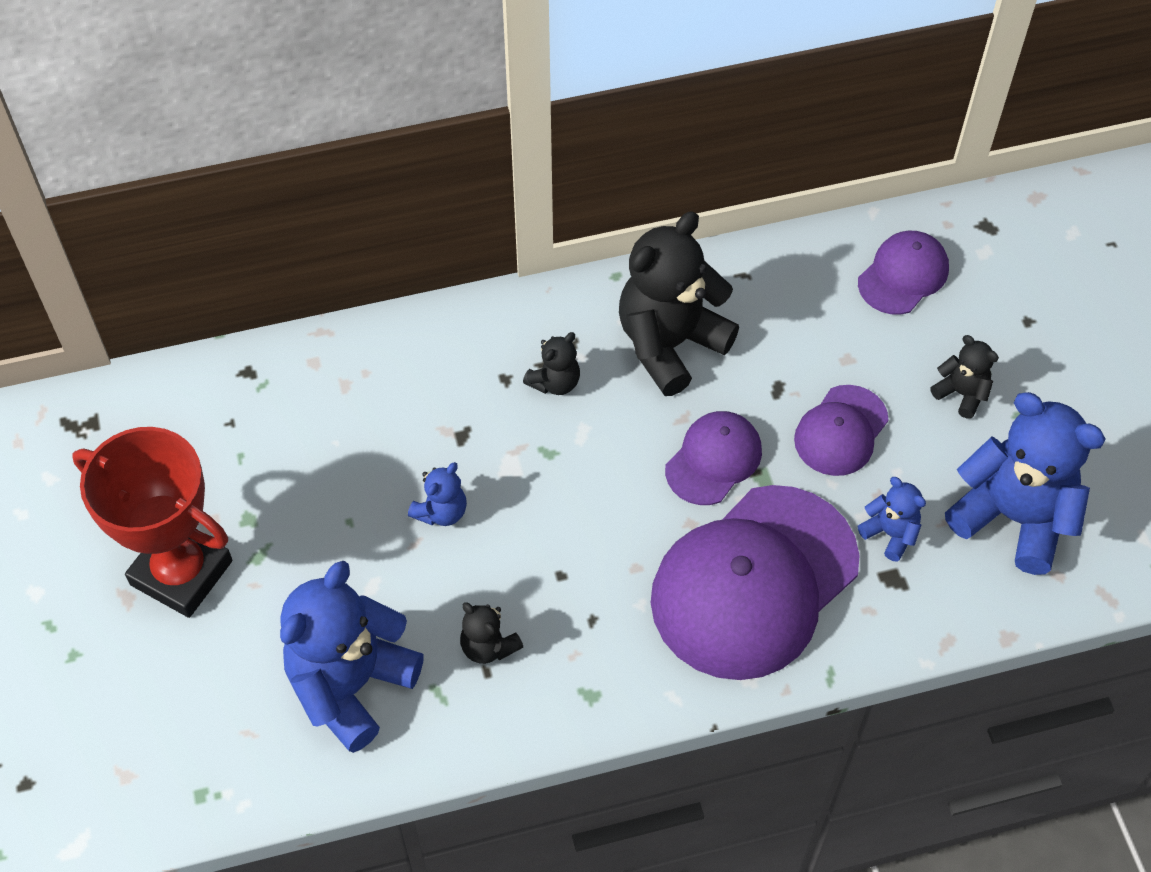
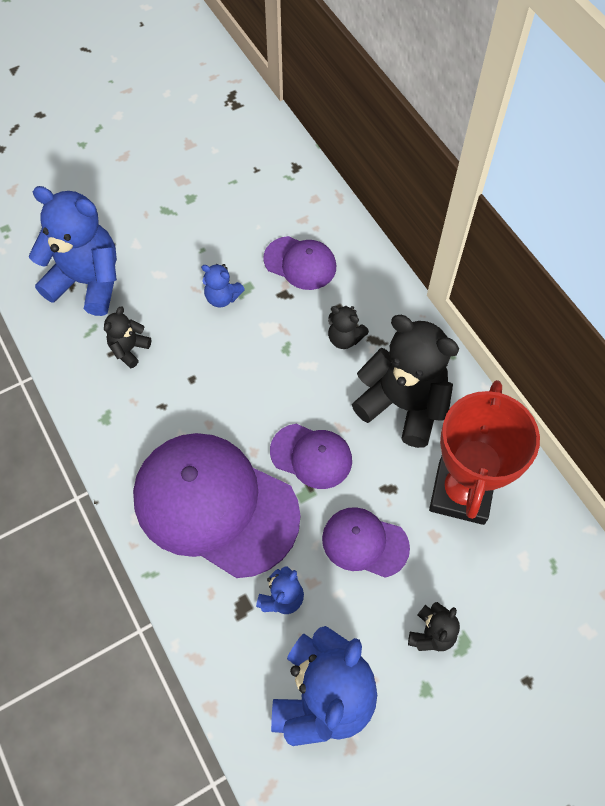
camera: 75 degrees right, 5 degrees up
(181, 573) = (145, 176): red trophy -> red trophy (461, 492)
(903, 275) = (534, 565): purple cap -> purple cap (300, 263)

